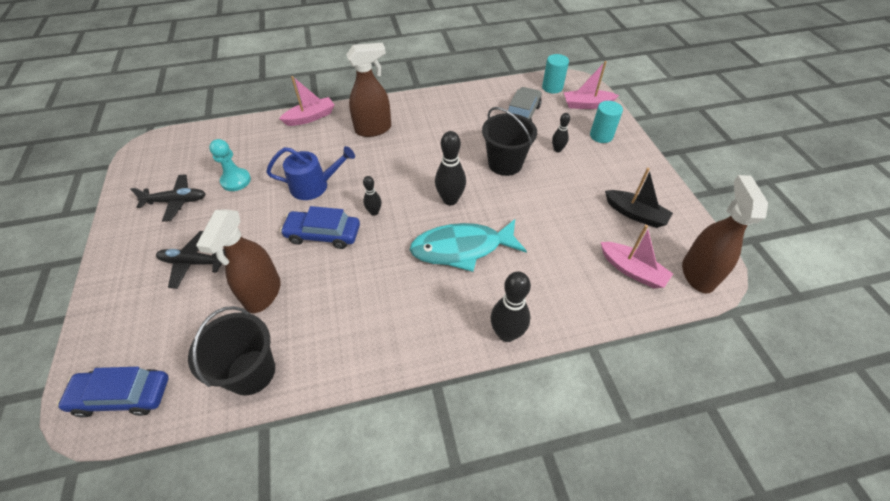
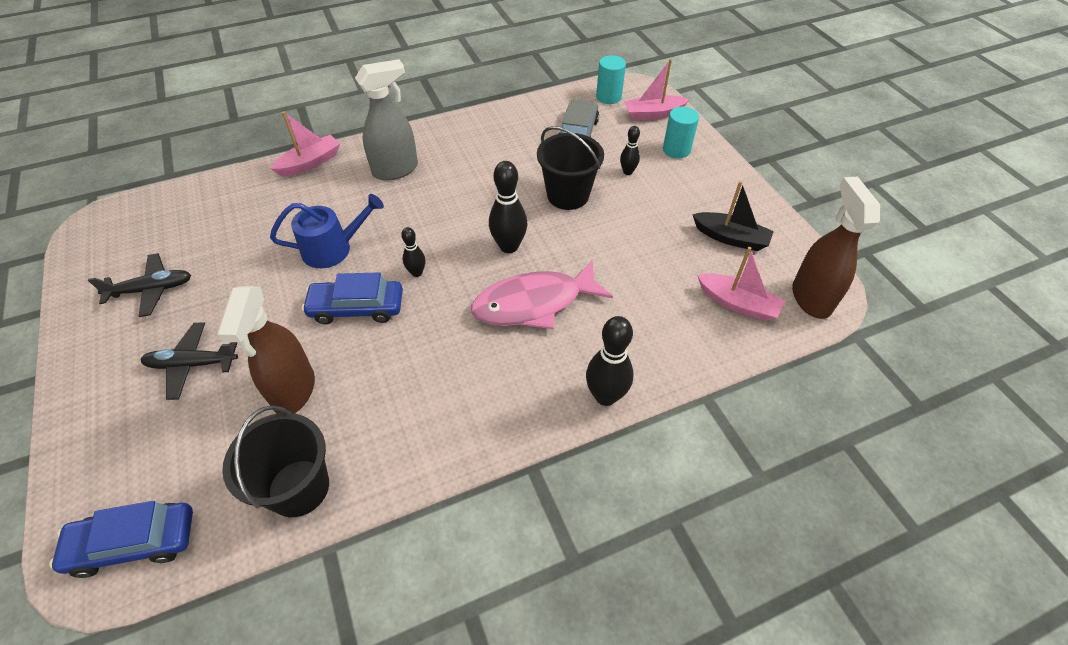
camera: 10 degrees left, 0 degrees up
(236, 181) = (227, 254): turquoise pawn -> none
(373, 129) = (396, 170): brown spray bottle -> grey spray bottle
(462, 248) = (534, 303): turquoise fish -> pink fish

